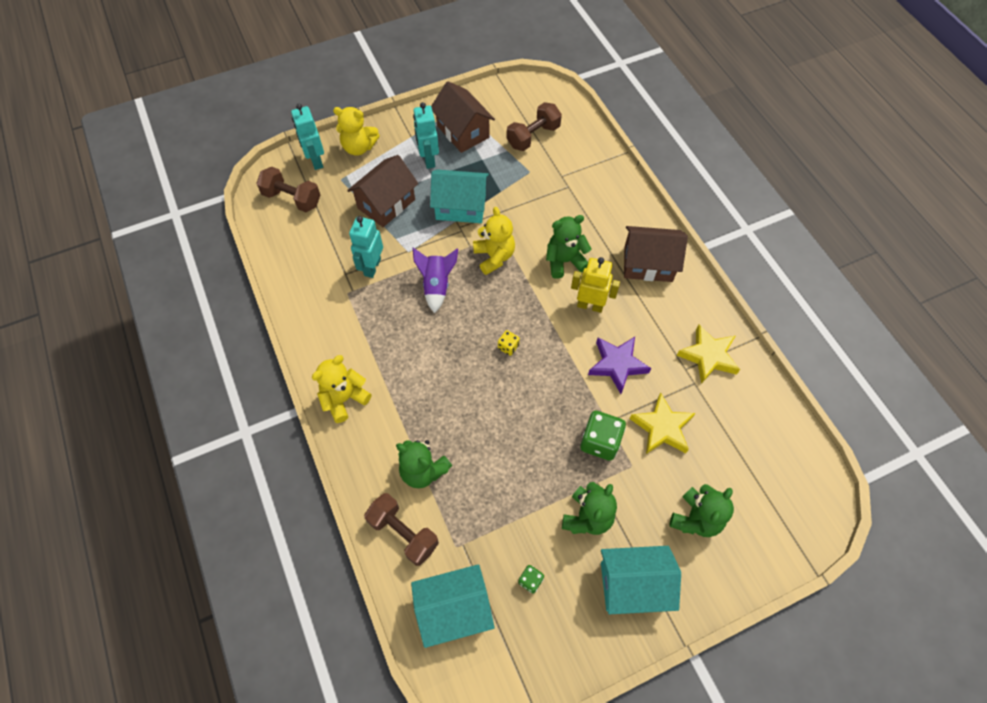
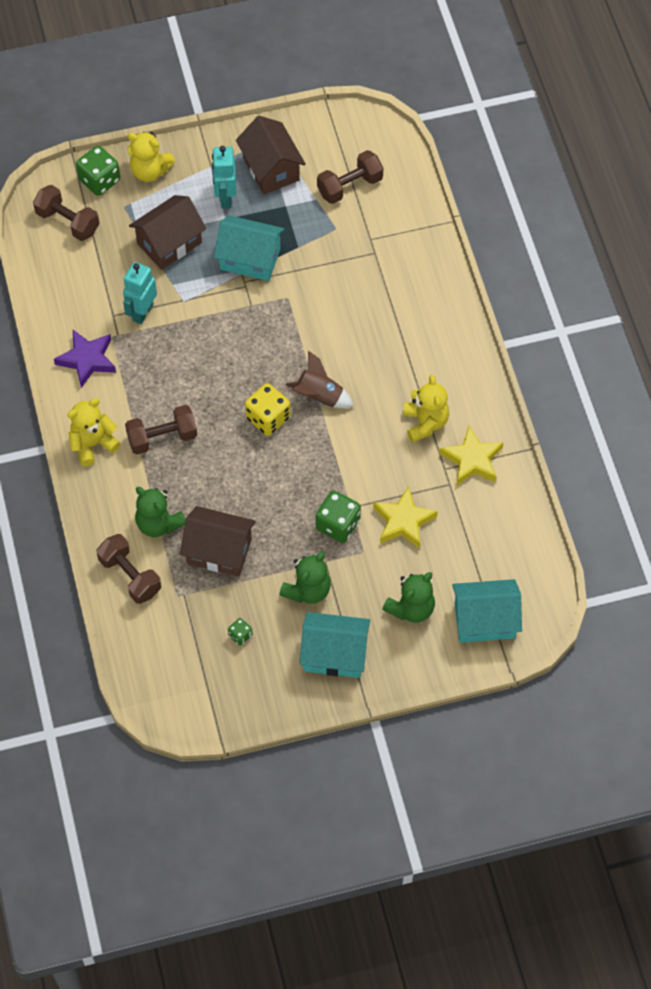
camera: 10 degrees right, 0 degrees up
(316, 161) = (99, 180): turquoise robot -> green dice
(411, 382) = (162, 437): none -> brown dumbbell
(436, 285) = (207, 343): purple rocket -> none
(454, 609) = (164, 647): turquoise house -> turquoise house (484, 620)
(494, 257) = (274, 321): yellow teddy bear -> yellow teddy bear (425, 423)
(508, 347) = (268, 418): yellow dice -> yellow dice, size x1.95
(551, 319) = (319, 396): none -> brown rocket
(564, 261) = (349, 337): green teddy bear -> none
(590, 305) = (363, 388): yellow robot -> none
(617, 365) = (375, 453): purple star -> purple star (87, 360)
(648, 264) = (438, 354): brown house -> brown house (219, 551)

